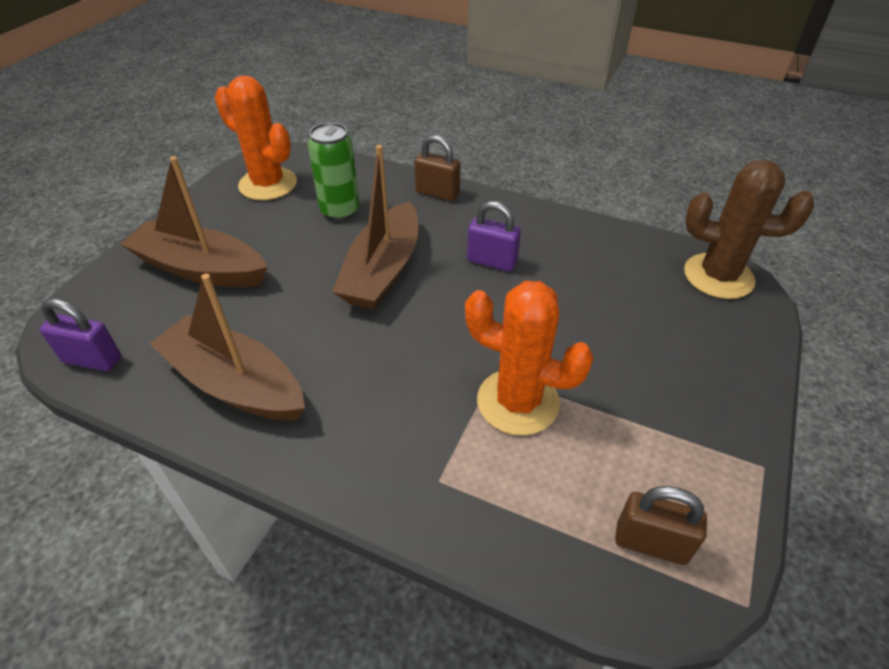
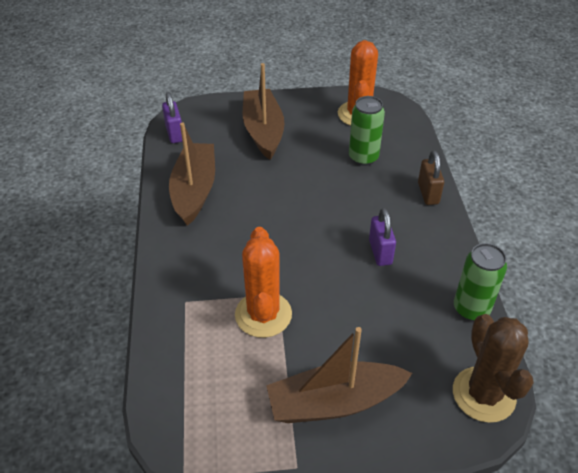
camera: 60 degrees right, 0 degrees up
(383, 271) = (325, 204): brown boat -> brown boat (334, 402)
(610, 236) = (471, 309): none -> green can
(651, 543) = (199, 416): brown padlock -> none

